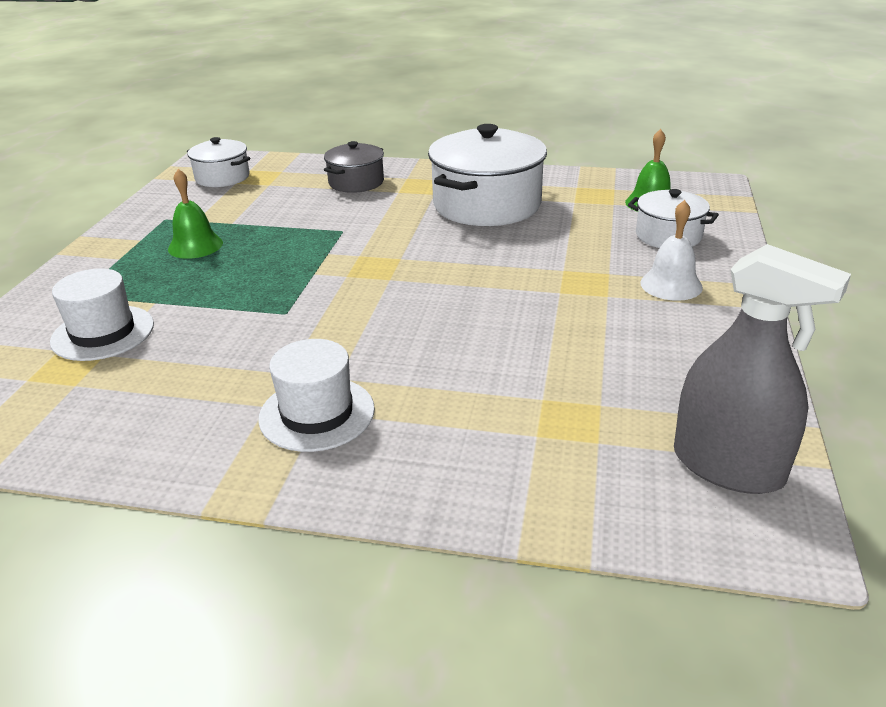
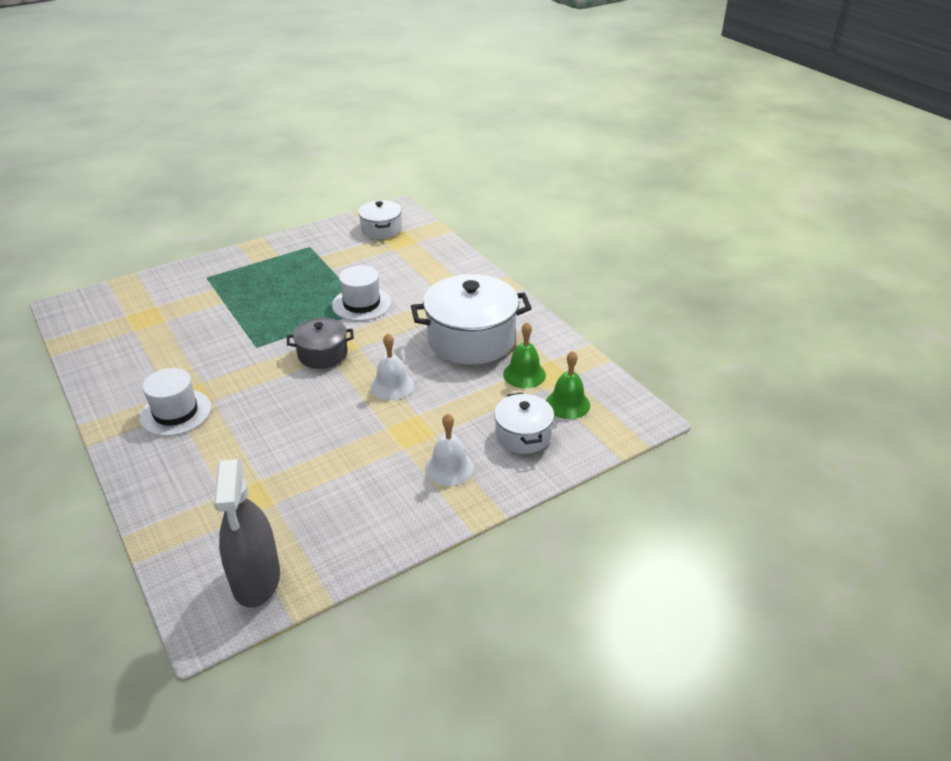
camera: 45 degrees right, 5 degrees up
(103, 333) = (181, 307): white hat -> white hat (361, 304)
(195, 246) = (292, 275): green bell -> green bell (524, 374)
(356, 182) = (437, 275): grey pot -> grey pot (322, 354)
(496, 265) = (392, 386): none -> white bell

